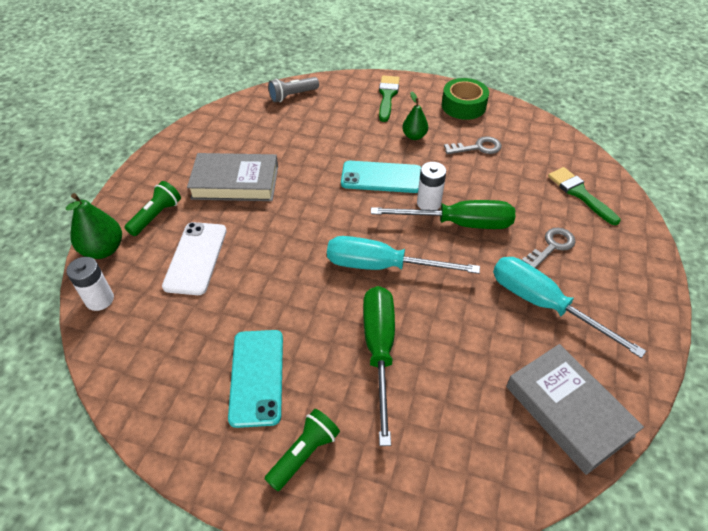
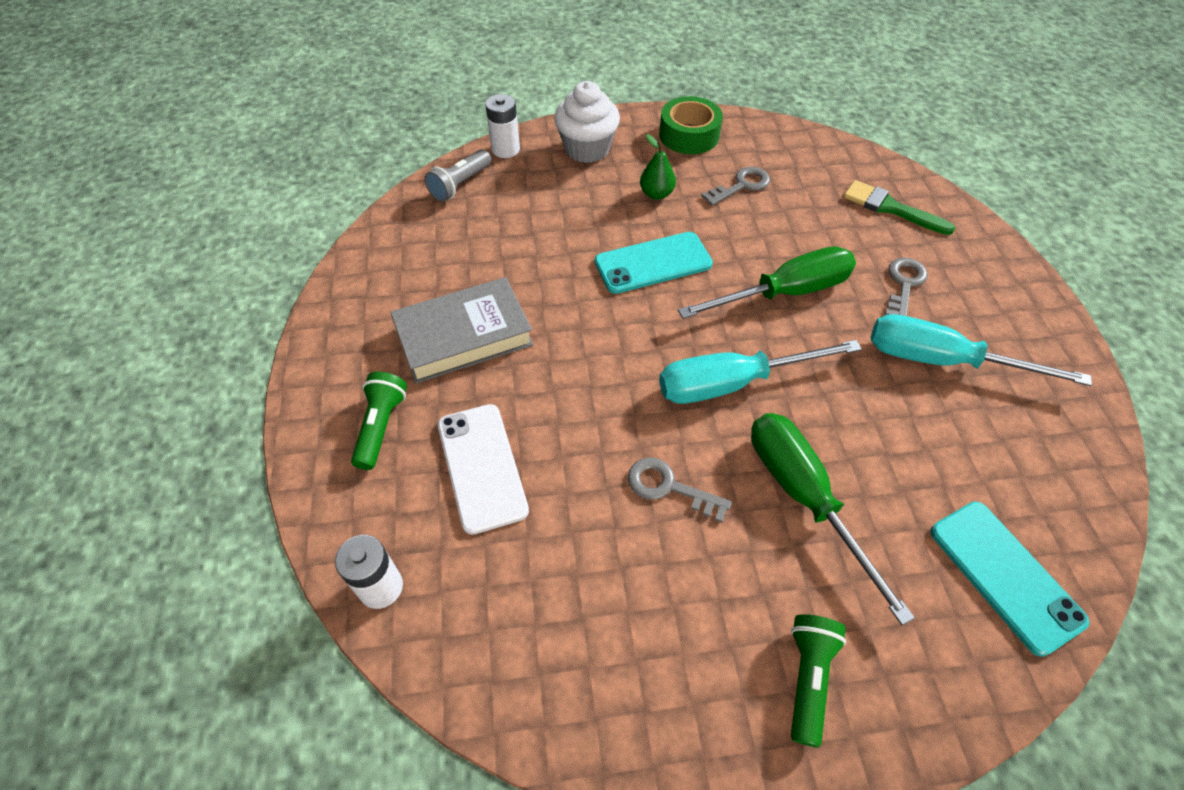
camera: 25 degrees left, 5 degrees up
(103, 249) = (334, 508): green pear -> none
(257, 377) = (679, 601): turquoise phone -> turquoise phone (1005, 575)
(297, 311) = (669, 487): none -> grey key
(387, 96) = (587, 149): green brush -> white cupcake
(428, 203) = (732, 278): white battery -> white battery (505, 149)
(568, 410) = (1051, 480): grey book -> none

